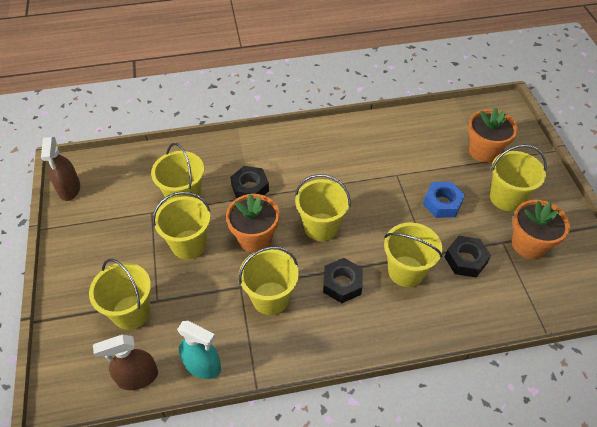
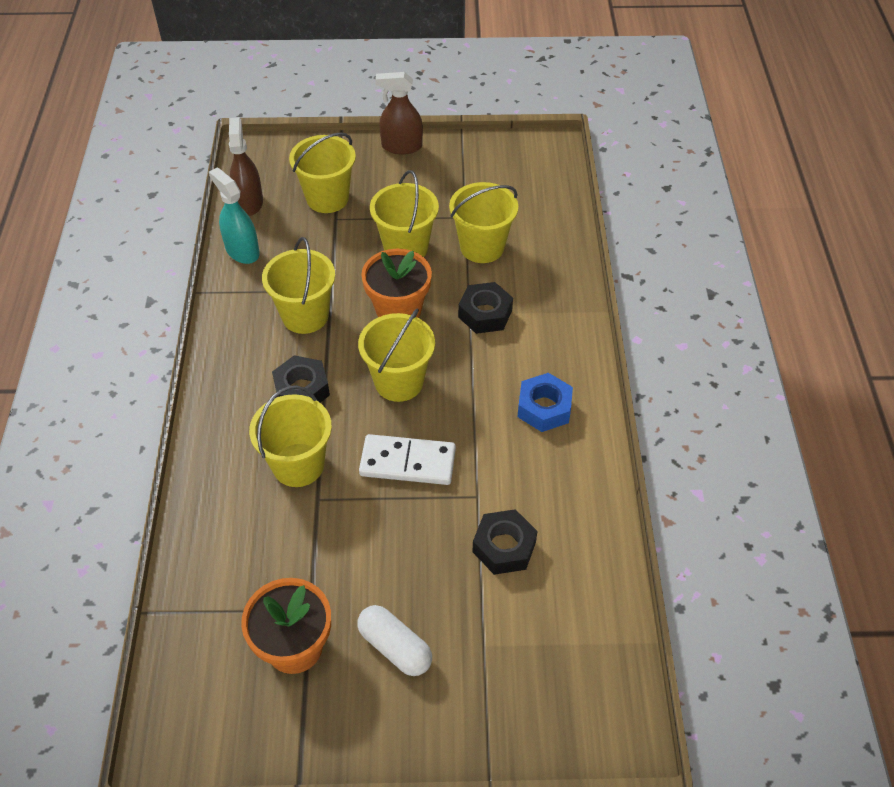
camera: 100 degrees right, 0 degrees up
(69, 189) = (517, 148): brown spray bottle -> brown spray bottle (401, 146)
(202, 365) = (242, 251): turquoise spray bottle -> turquoise spray bottle turned 105 degrees clockwise
(384, 211) = (407, 462): none -> white domino
(442, 203) = (405, 545): blue nut -> blue nut (544, 408)
(465, 260) = (293, 545): black nut -> black nut (504, 547)
(484, 151) = (508, 648): orange flower pot -> none
(506, 197) = (395, 647): yellow bucket -> white capsule

